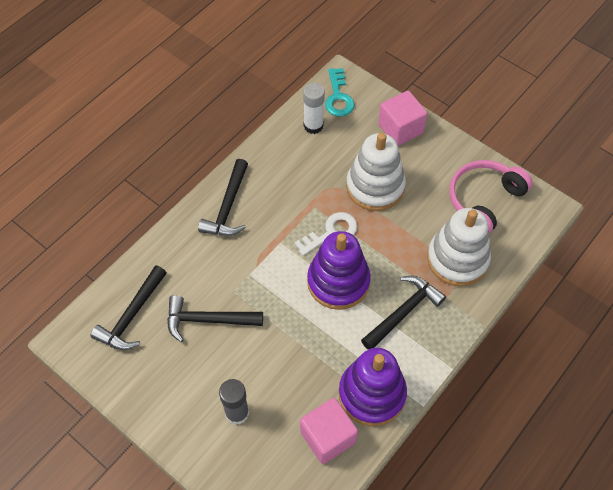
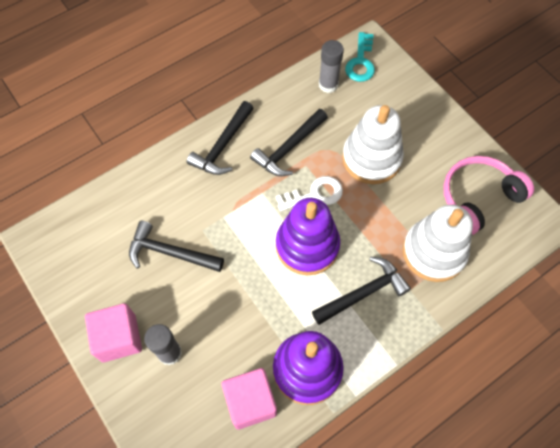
camera: 15 degrees right, 5 degrees up
(132, 316) = (100, 230): black hammer -> black hammer (289, 148)
(313, 126) = (328, 85): white glue stick -> grey glue stick
(400, 129) = (413, 106): pink cube -> pink cube (119, 338)

